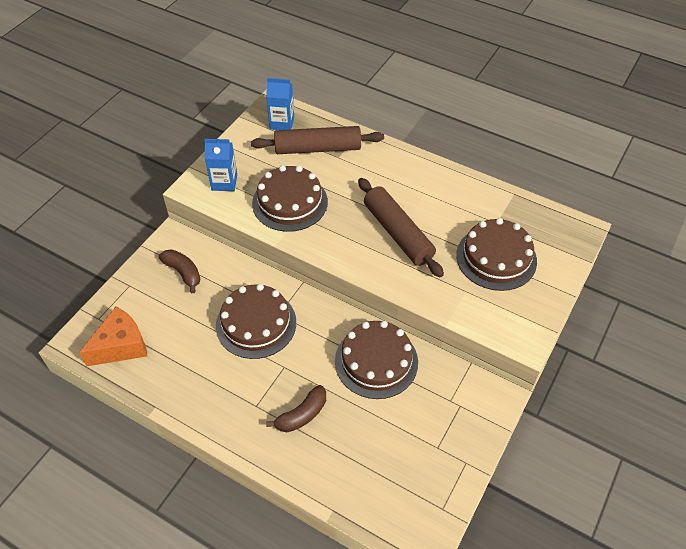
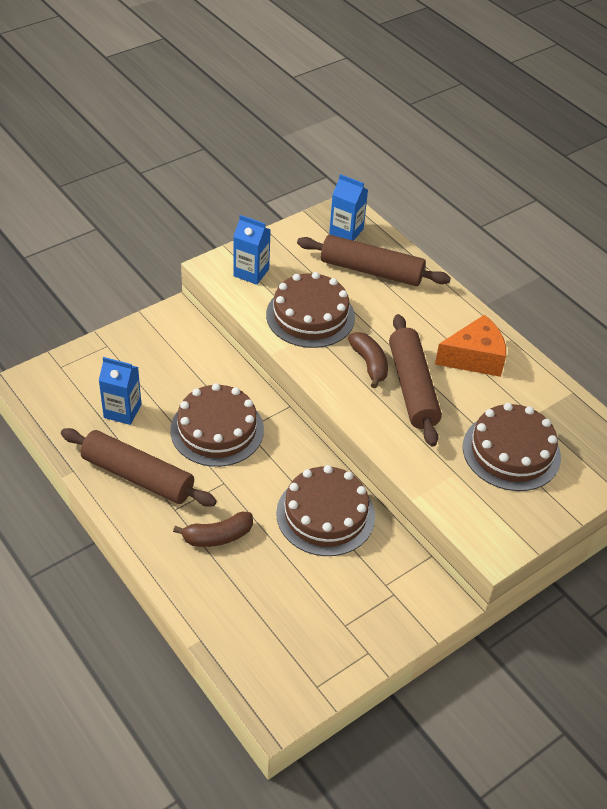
camera: 20 degrees right, 5 degrees down
(121, 346) = (69, 401): orange cheese -> orange cheese (474, 358)
(170, 337) = (122, 411): none -> blue carton
(183, 273) = (168, 352): brown banana -> brown banana (369, 364)
(211, 389) = (138, 476): none -> brown rolling pin

